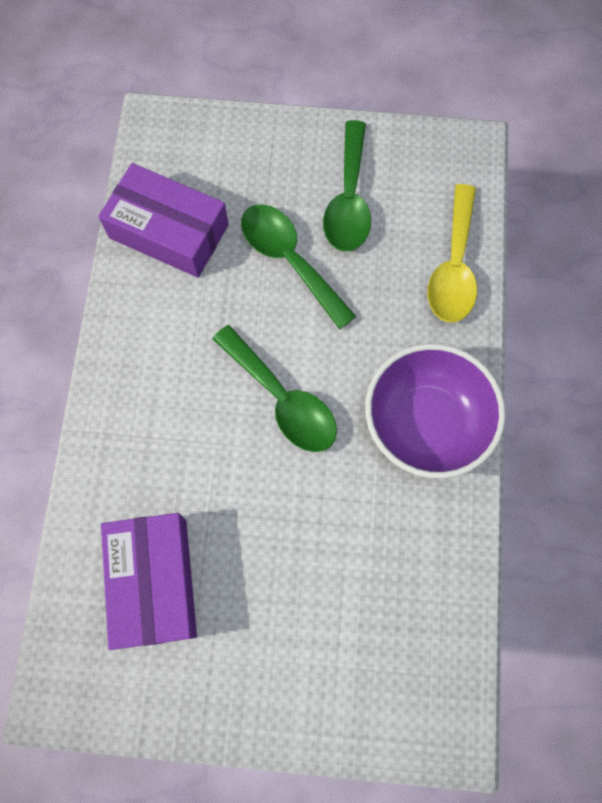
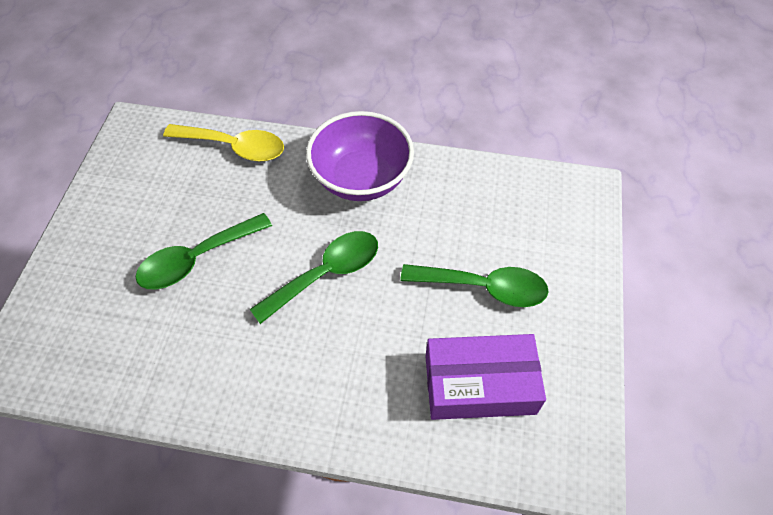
camera: 85 degrees left, 15 degrees down
(169, 231) = (136, 360): purple box -> none
(348, 199) = (151, 210): green spoon -> green spoon (483, 288)

